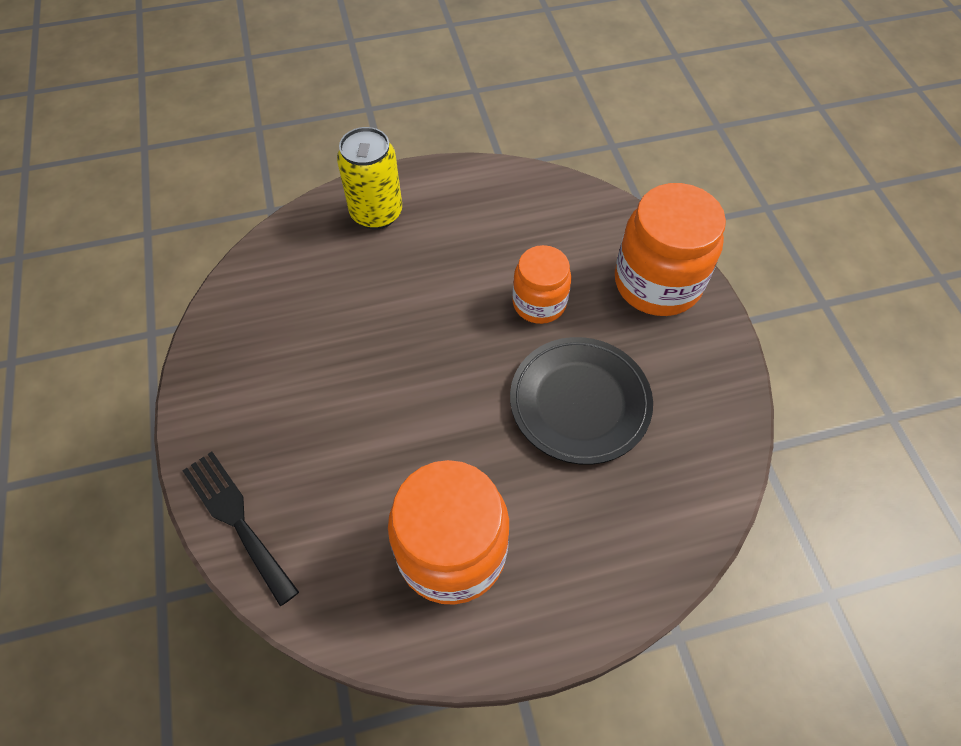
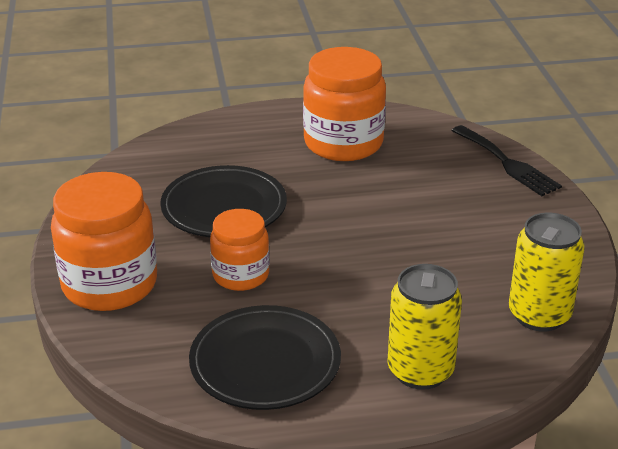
camera: 175 degrees left, 25 degrees down
(266, 275) = (539, 315): none -> yellow can
(500, 212) = (265, 363): none -> black plate

